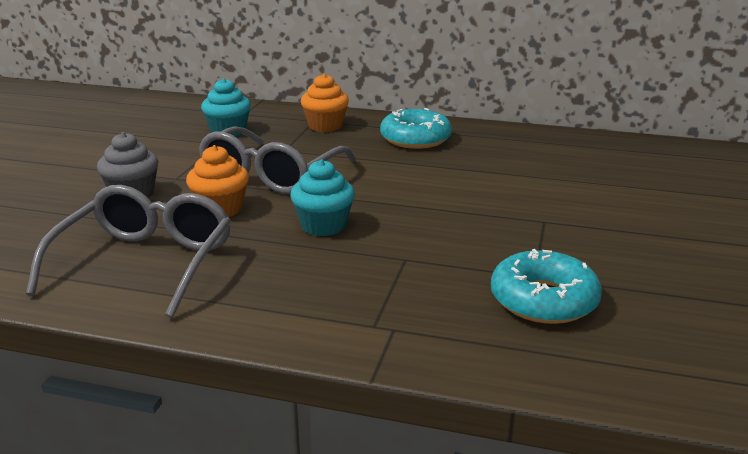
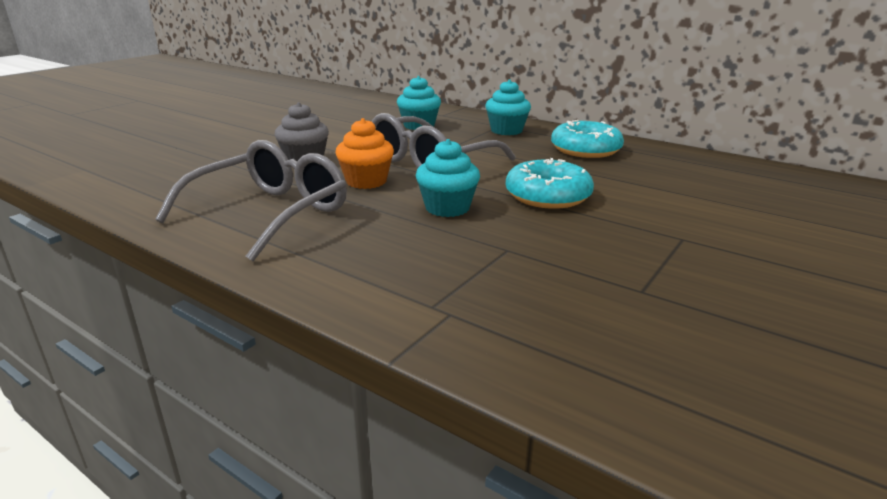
camera: 20 degrees right, 0 degrees up
(325, 126) = (506, 130): orange cupcake -> turquoise cupcake
(543, 300) = (638, 318): turquoise donut -> turquoise donut (548, 196)

